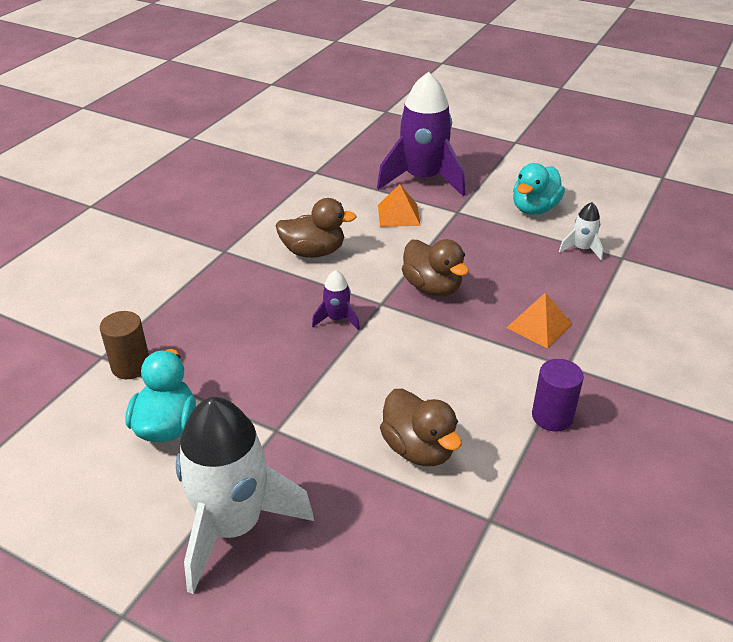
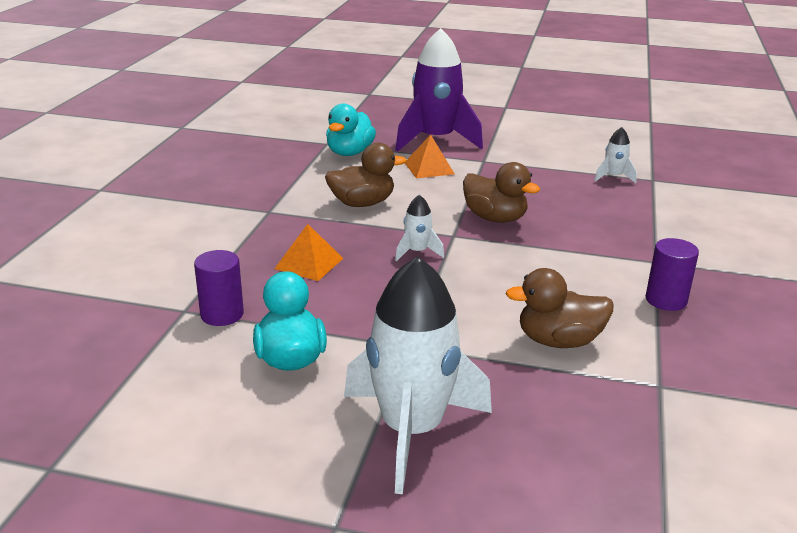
camera: 15 degrees left, 10 degrees down
(131, 366) = (222, 314): brown cylinder -> purple cylinder
(337, 319) = (417, 252): purple rocket -> white rocket
(418, 449) = (558, 341): brown duck -> brown duck turned 135 degrees clockwise
(534, 209) = (553, 152): turquoise duck -> turquoise duck (349, 153)
(539, 326) = (611, 235): orange pyramid -> orange pyramid (309, 263)

